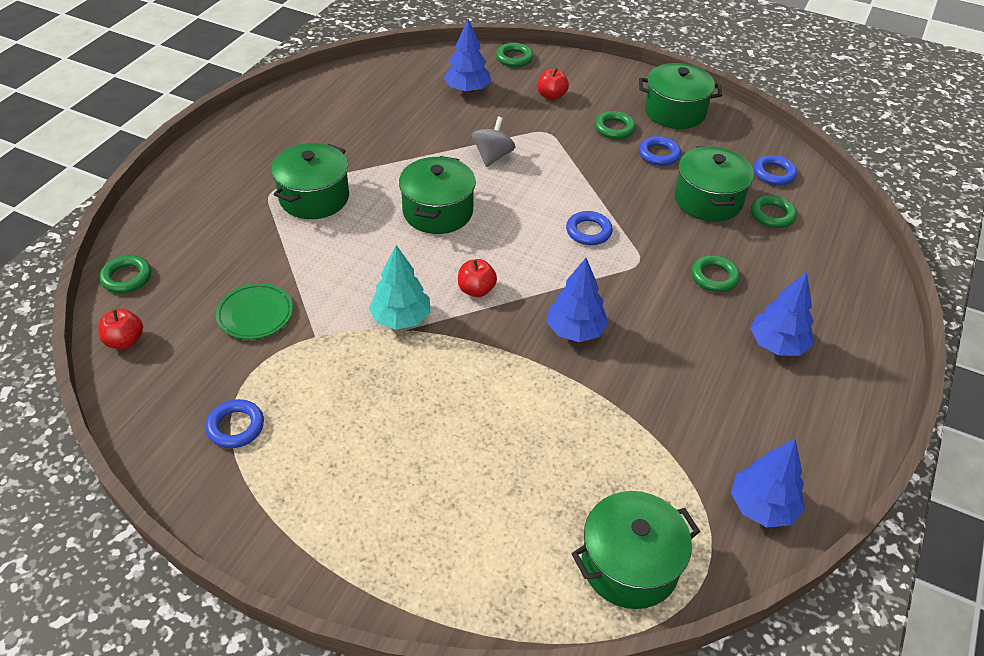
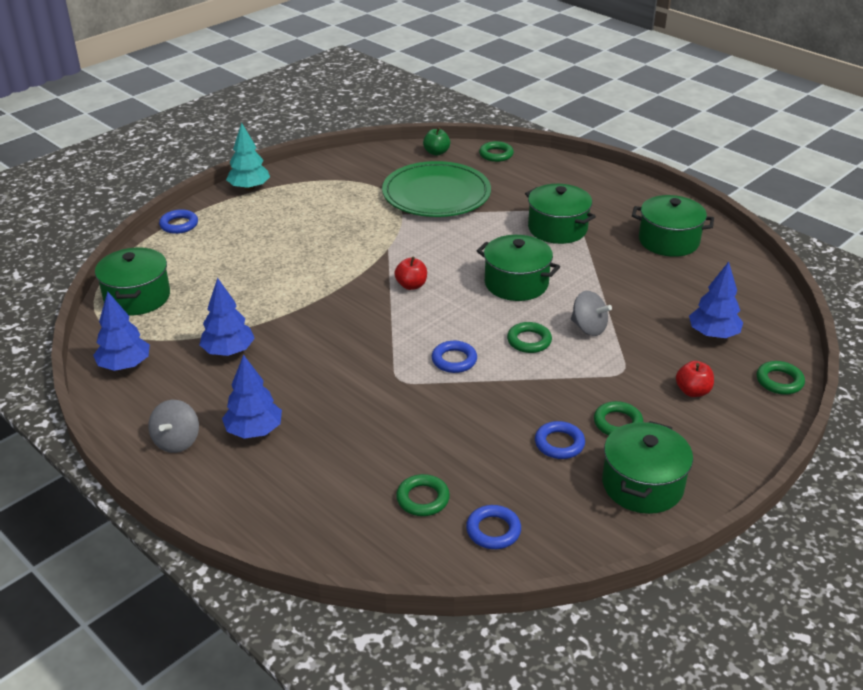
camera: 110 degrees right, 10 degrees down
(125, 341) = (436, 152): red apple -> green apple
(236, 427) = (343, 181): blue ring -> blue ring (179, 225)
(255, 314) = (436, 194): green plate -> green plate, size x2.01
(401, 319) = (399, 248): turquoise tree -> turquoise tree (249, 188)
(575, 330) = (340, 323): blue tree -> blue tree (229, 351)
(708, 200) = (467, 456): green pot -> green pot (668, 241)
(714, 277) = (355, 421): green ring -> green ring (529, 341)
(833, 400) = (177, 441): none -> grey spinning top

